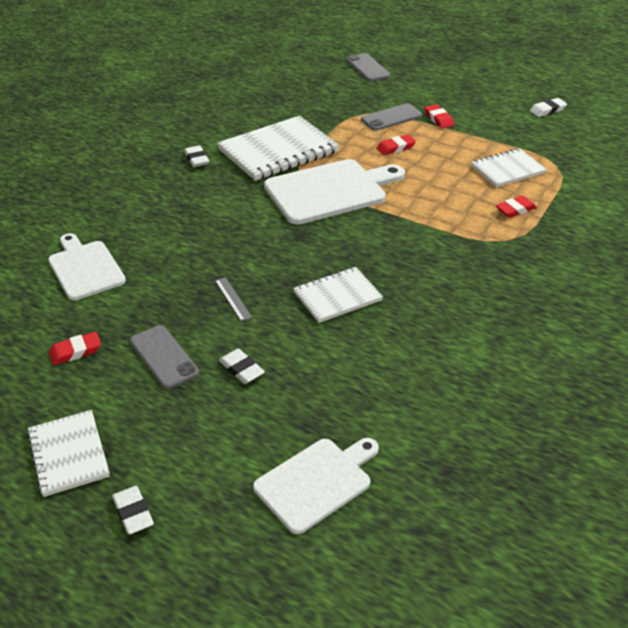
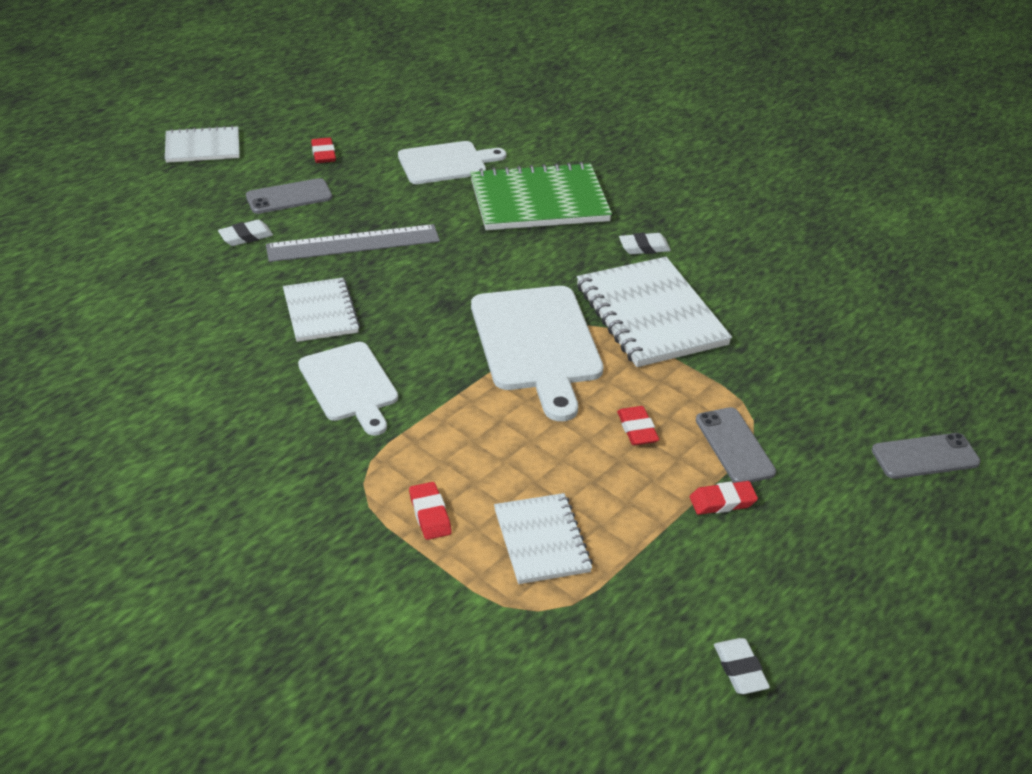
camera: 100 degrees right, 0 degrees up
(133, 513) = (123, 171): white eraser -> none
(142, 210) = (539, 201): none -> green notebook
(233, 299) = (353, 243): grey ruler -> grey ruler, size x2.28
(316, 482) = (85, 258): white cutting board -> white cutting board (350, 385)

